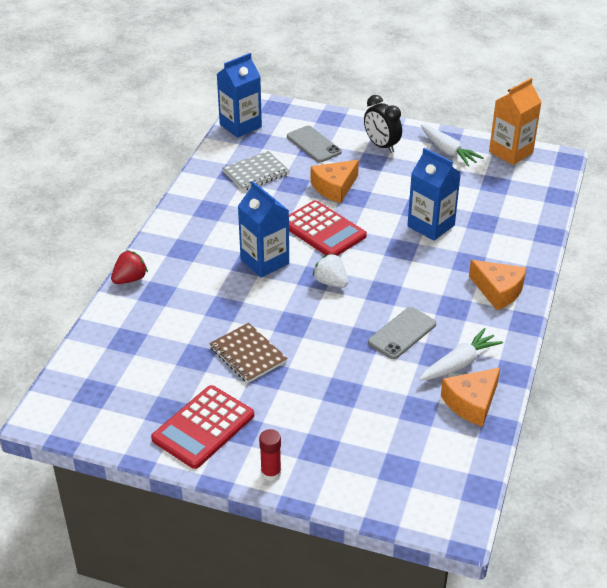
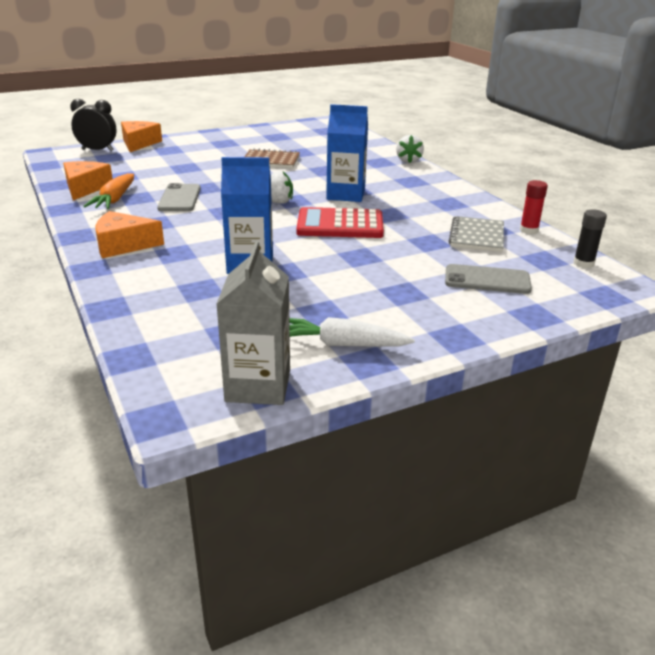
camera: 135 degrees right, 10 degrees down
(130, 279) = (408, 161): red strawberry -> white strawberry
(203, 427) = (246, 138): red calculator -> none
(240, 126) = (583, 263): blue carton -> black glue stick
(271, 473) = (184, 138): red glue stick -> red glue stick (529, 230)
(334, 188) = (390, 255): orange cheese -> orange cheese (139, 143)
(381, 146) = (424, 312): black clock -> black clock (97, 150)
(459, 363) = (114, 199): white carrot -> orange carrot
(510, 152) = (258, 386): orange carton -> grey carton

